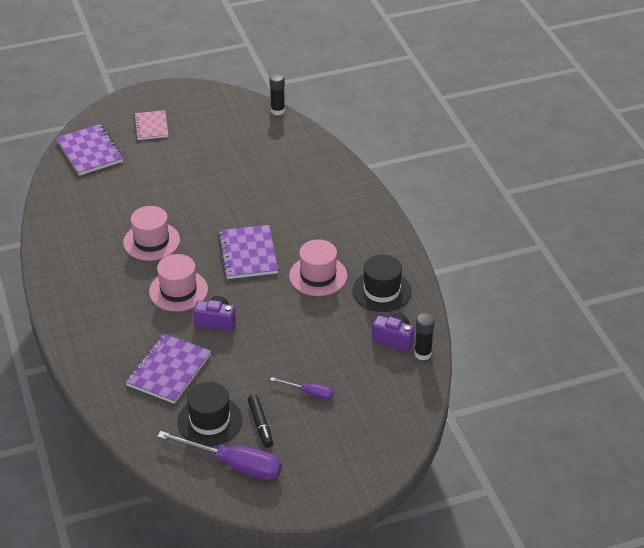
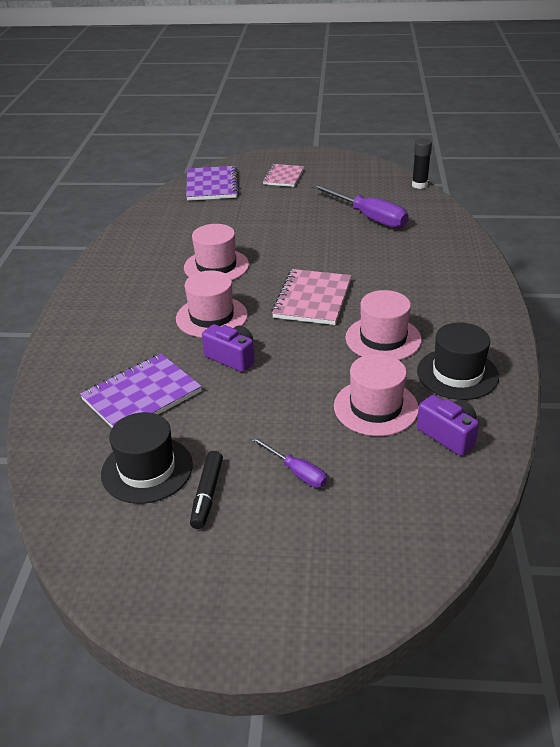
camera: 25 degrees right, 5 degrees down
(234, 465) = (138, 538): purple screwdriver -> purple screwdriver (368, 217)
(248, 254) = (312, 299): purple notebook -> pink notebook
(338, 332) = (375, 407): none -> pink hat
(422, 354) = (482, 465): black glue stick -> none

